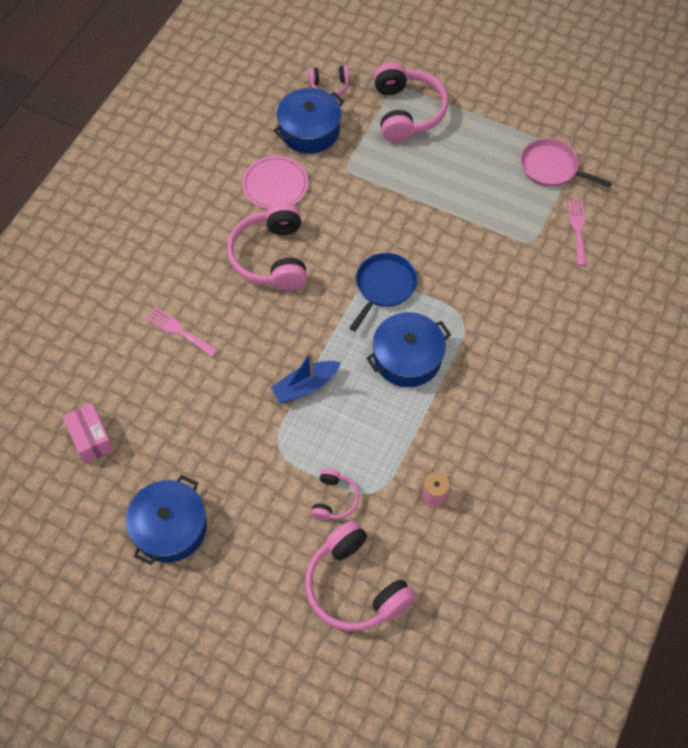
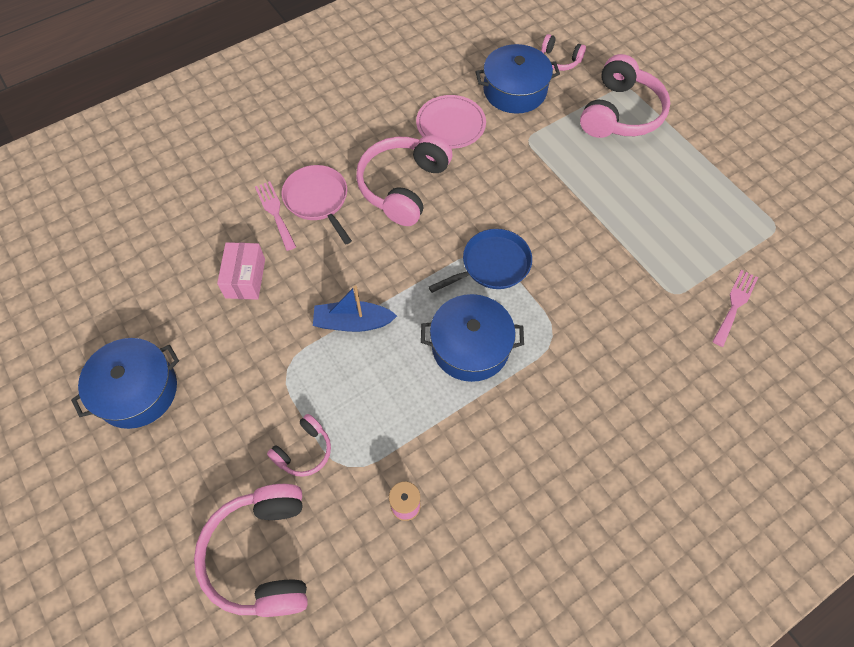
camera: 30 degrees right, 0 degrees up
(91, 438) = (132, 270): pink box -> pink box (245, 278)
(552, 168) = (742, 230): pink pan -> pink pan (318, 200)

